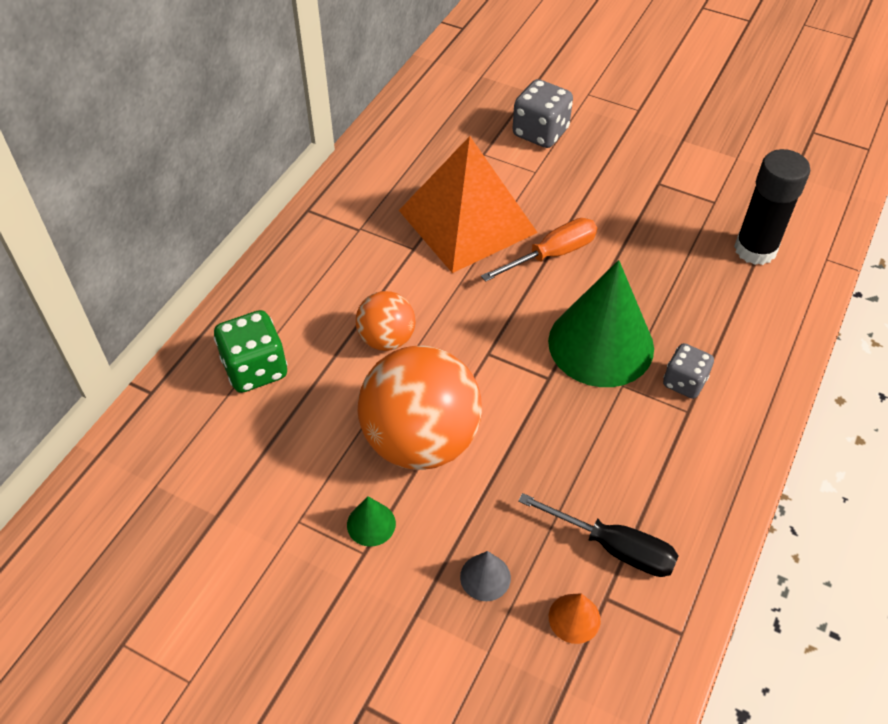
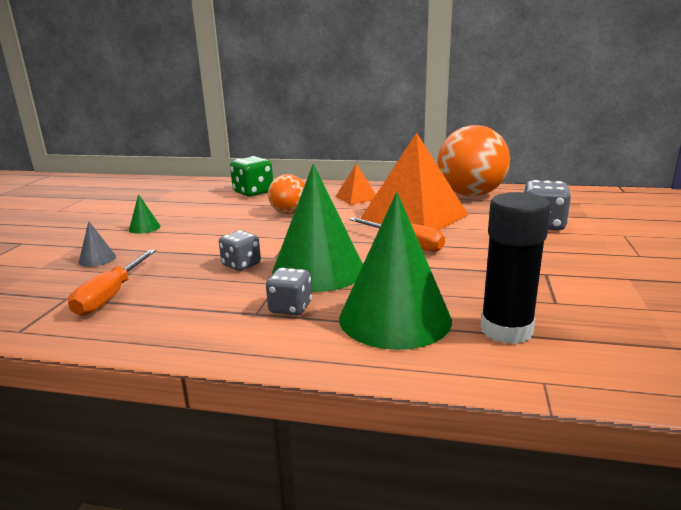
camera: 75 degrees right, 30 degrees down
(357, 253) = (356, 198): none -> orange pyramid
(421, 440) = (208, 230): orange ball -> orange ball (470, 195)
(562, 412) = (241, 265): none -> grey dice
(574, 618) = (52, 289): orange cone -> none
(613, 547) = (111, 296): black screwdriver -> orange screwdriver
(721, 311) = (395, 318): none -> green cone

